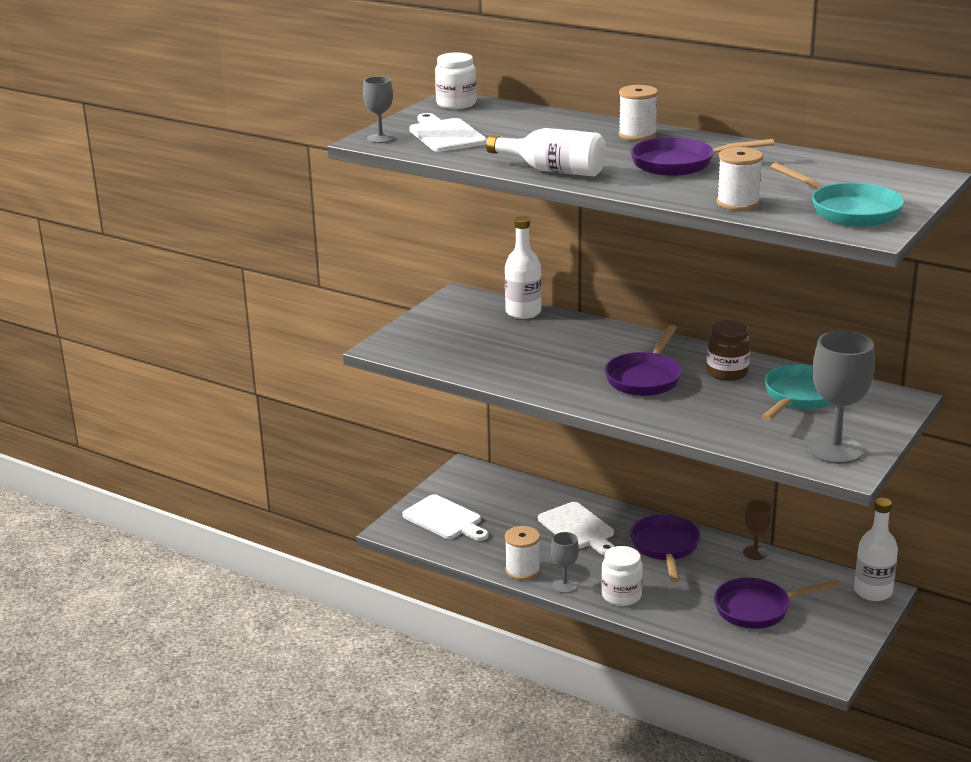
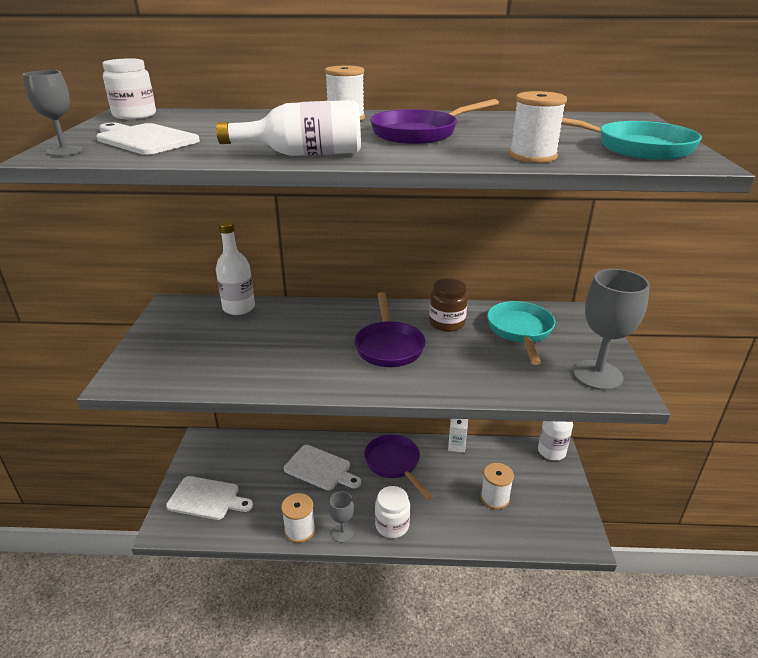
camera: 30 degrees left, 5 degrees up
(755, 553) = (456, 445): brown goblet -> white carton
(758, 609) = (494, 498): purple pan -> white spool

